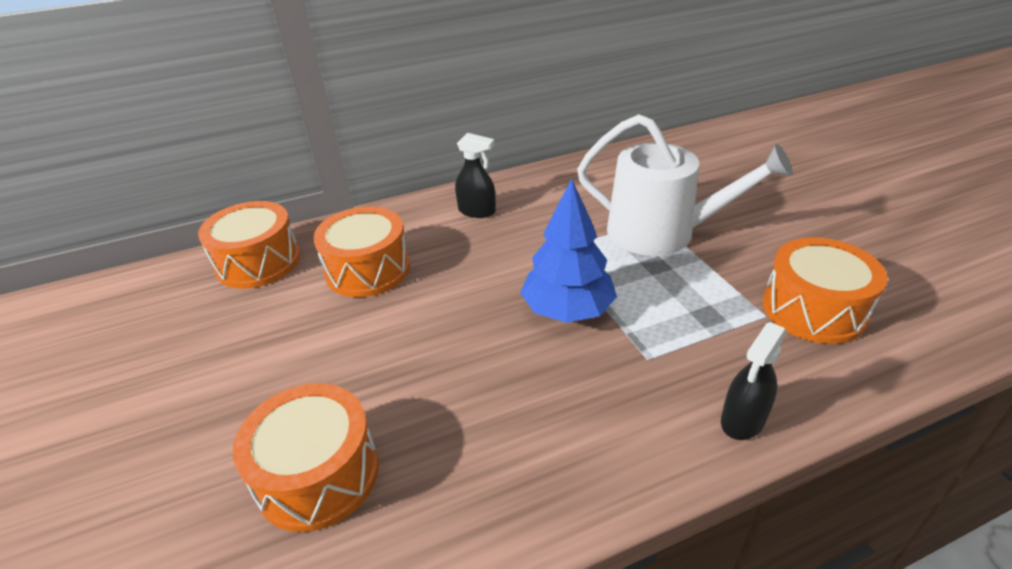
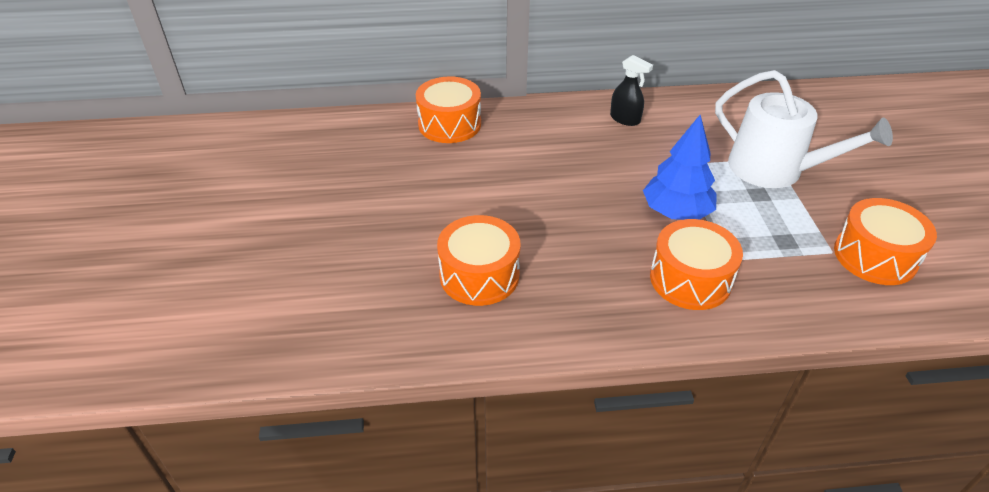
camera: 15 degrees right, 5 degrees up
(368, 269) = (530, 148): orange drum -> orange drum (690, 279)
(742, 420) = (780, 315): black spray bottle -> none

